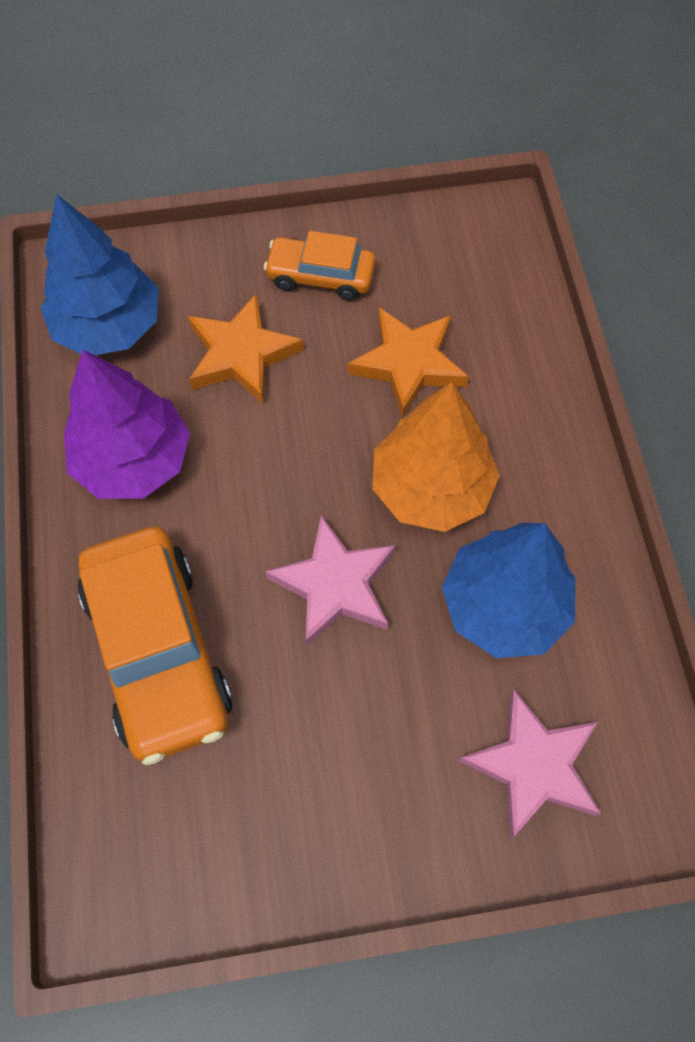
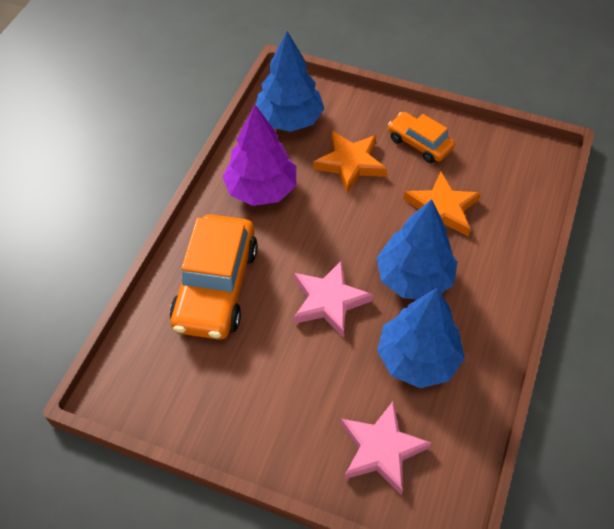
camera: 30 degrees right, 10 degrees down
(431, 488) = (414, 278): orange tree -> blue tree

